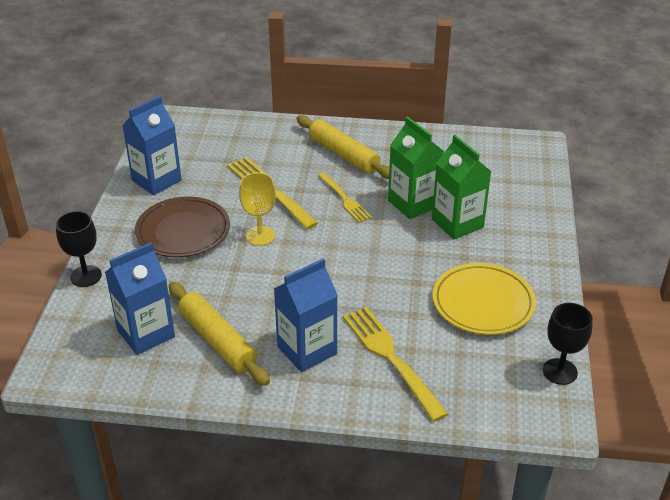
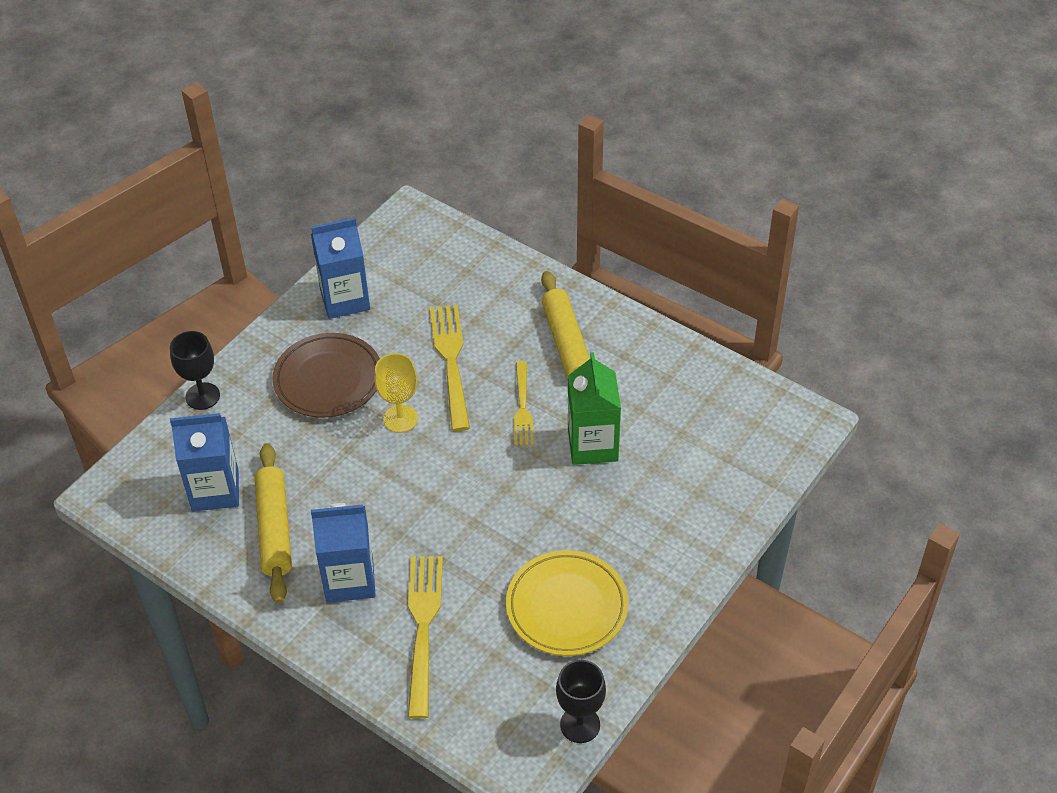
camera: 30 degrees right, 10 degrees up
(457, 223) = (621, 493): green carton -> none

